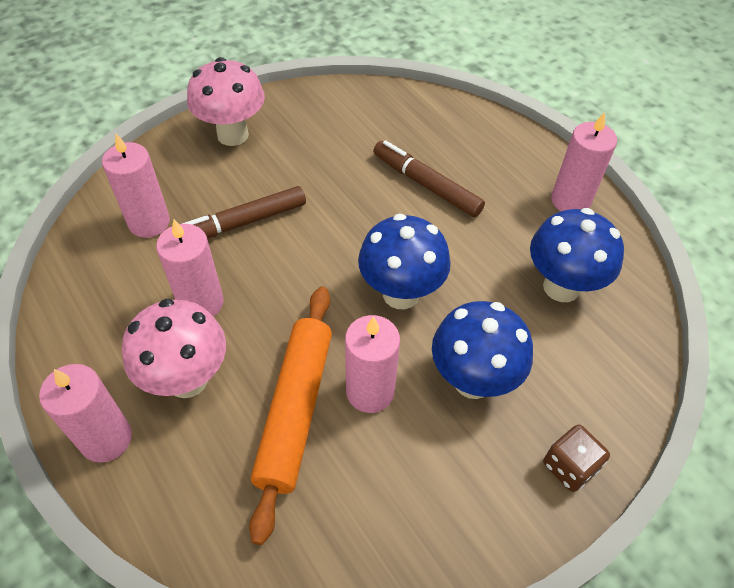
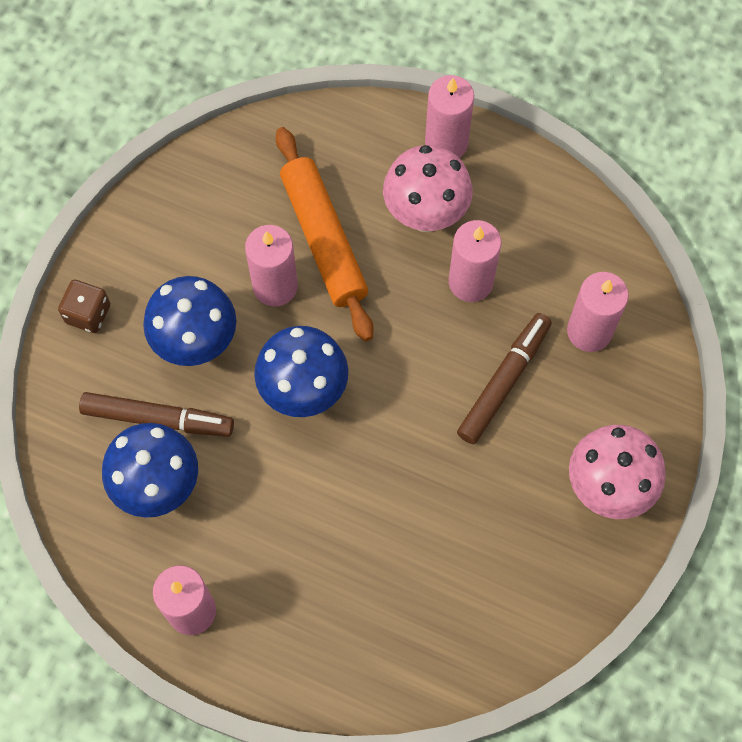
camera: 150 degrees right, 15 degrees up
(426, 185) = (355, 541): brown marker -> brown marker (158, 419)

